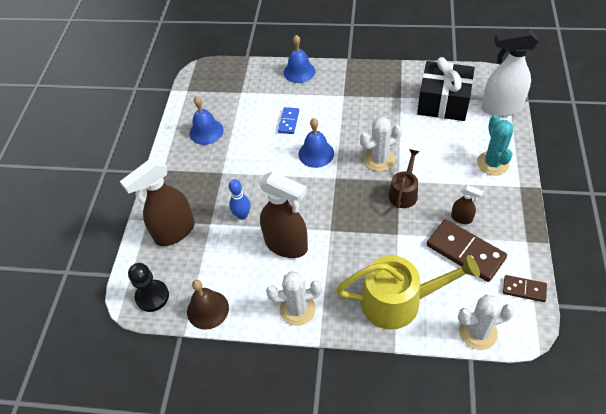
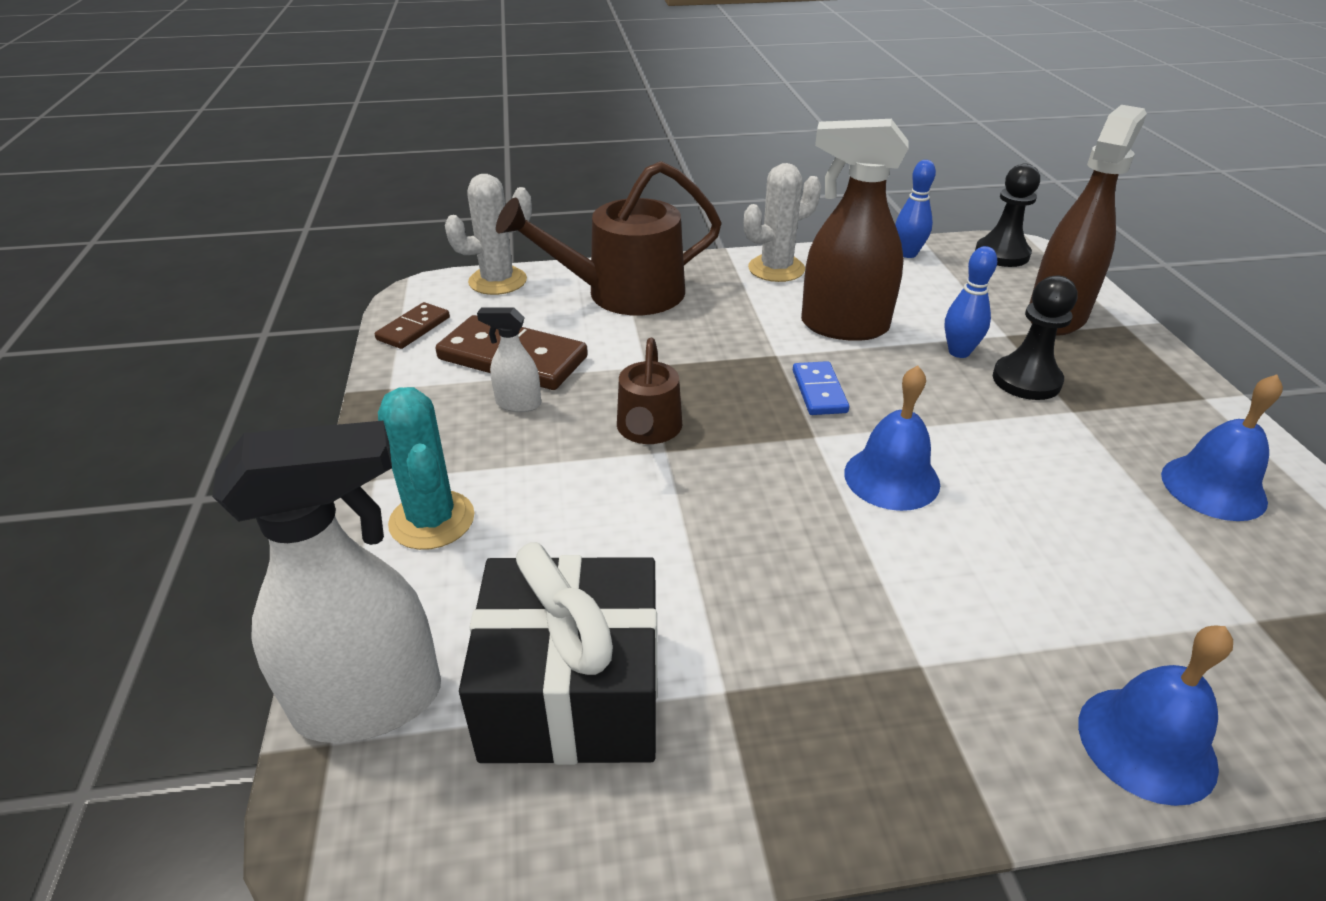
camera: 160 degrees right, 15 degrees down
(207, 309) = (907, 254): brown bell -> blue bowling pin
(226, 192) = (1026, 380): none -> black pawn
(288, 121) = (1025, 547): blue domino -> blue domino (819, 391)
(379, 159) = (727, 487): white cactus -> none
(398, 301) = (624, 293): yellow watering can -> brown watering can
(461, 218) = (518, 404): brown spray bottle -> white spray bottle
(524, 289) = (413, 329): brown domino -> brown domino turned 60 degrees counterclockwise

